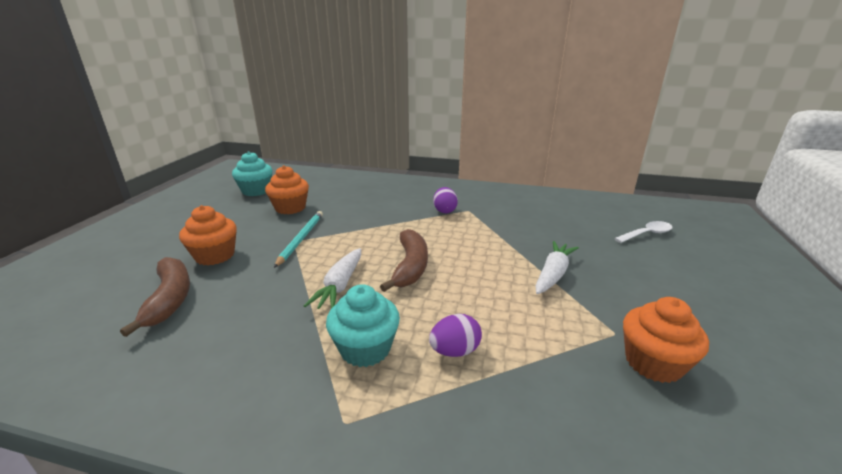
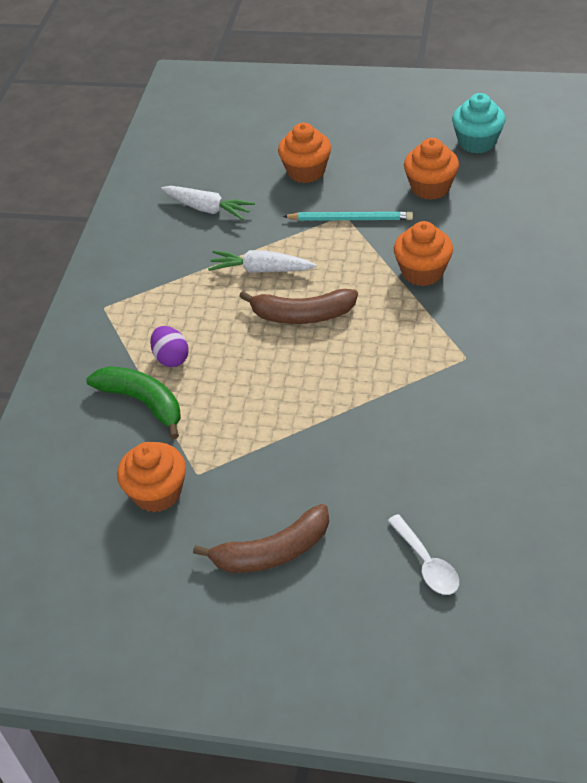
camera: 90 degrees right, 20 degrees up
(170, 299) = (233, 174): brown banana -> brown banana (272, 552)
(365, 348) = (174, 304): turquoise cupcake -> none
(380, 217) = (422, 272): none -> orange cupcake
(444, 211) = (458, 332): purple egg -> none
(525, 376) = (143, 402): none -> green banana
(553, 274) = (300, 437): white carrot -> white carrot (207, 209)

